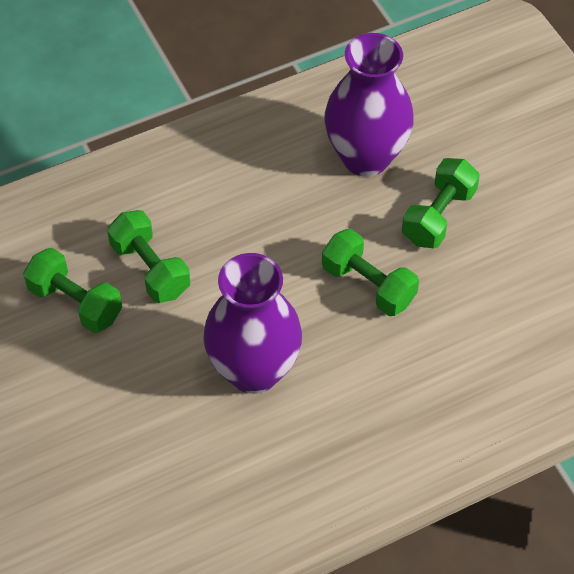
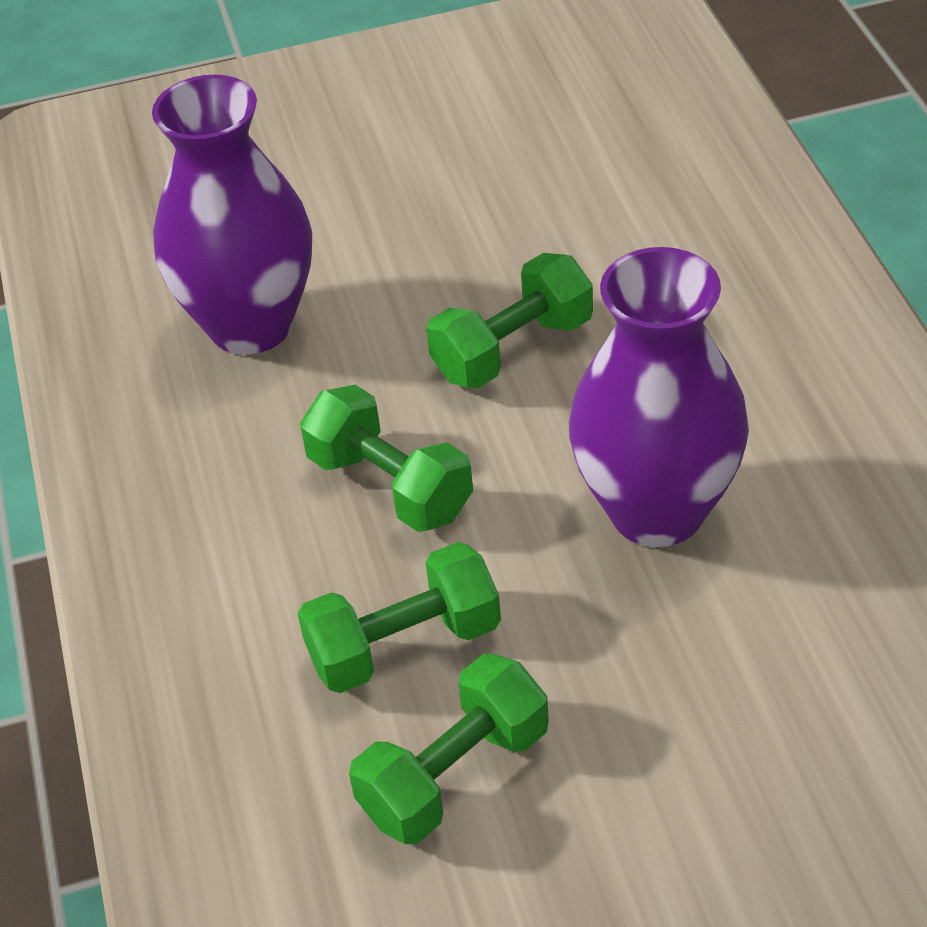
camera: 75 degrees left, 10 degrees down
(438, 216) = (399, 254): green dumbbell -> green dumbbell (390, 486)

